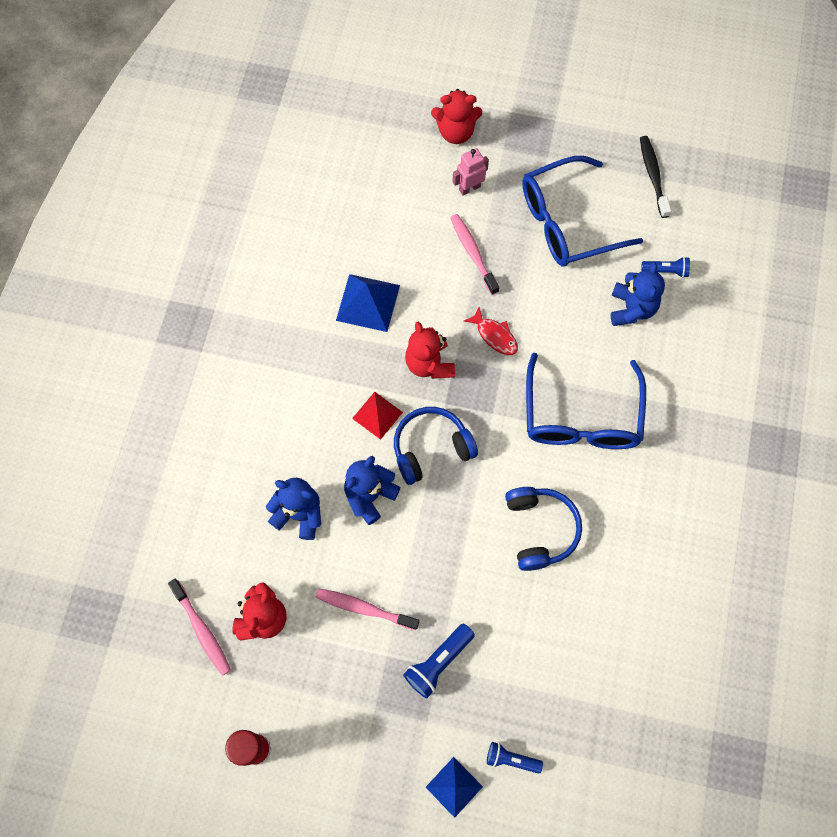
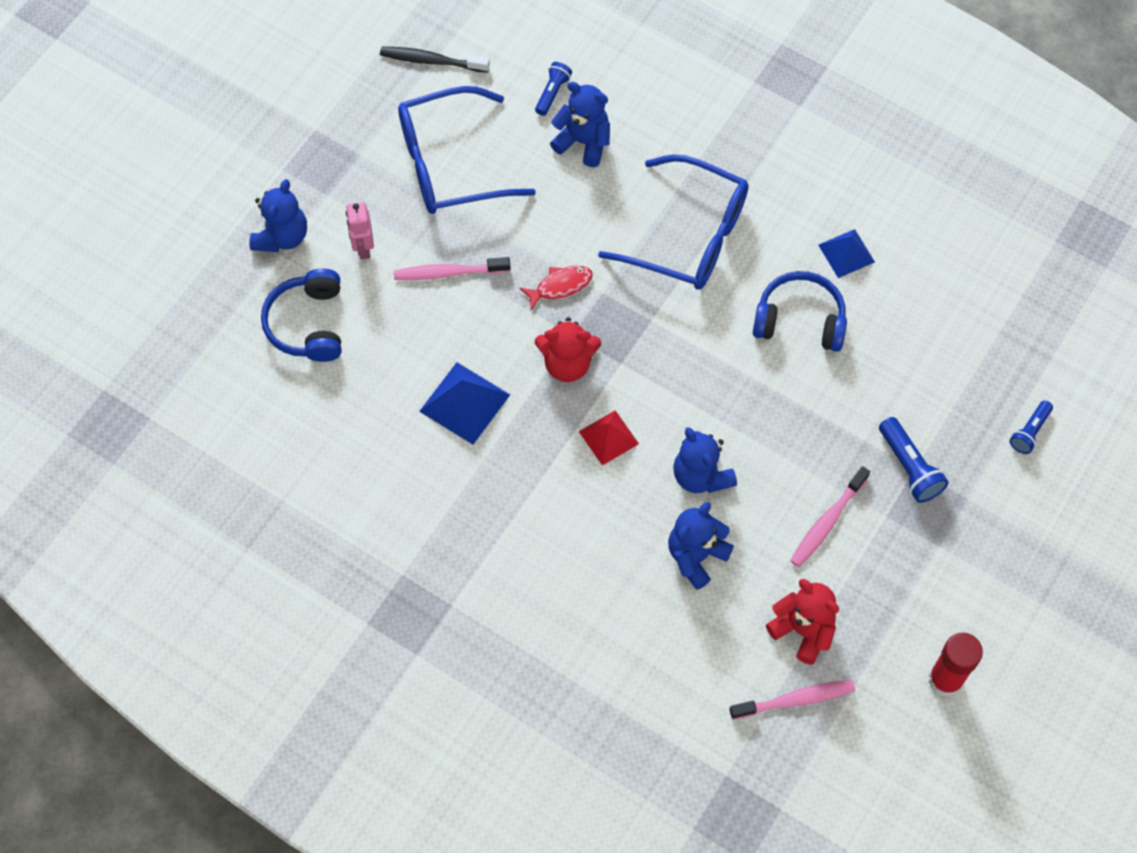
camera: 70 degrees left, 5 degrees down
(431, 448) = (669, 395): blue headphones -> blue headphones (308, 324)
(454, 786) = (1041, 495): blue pyramid -> blue pyramid (846, 253)
(456, 132) = (282, 236): red teddy bear -> blue teddy bear
(568, 222) = (452, 163): blue glasses -> blue glasses turned 75 degrees clockwise

